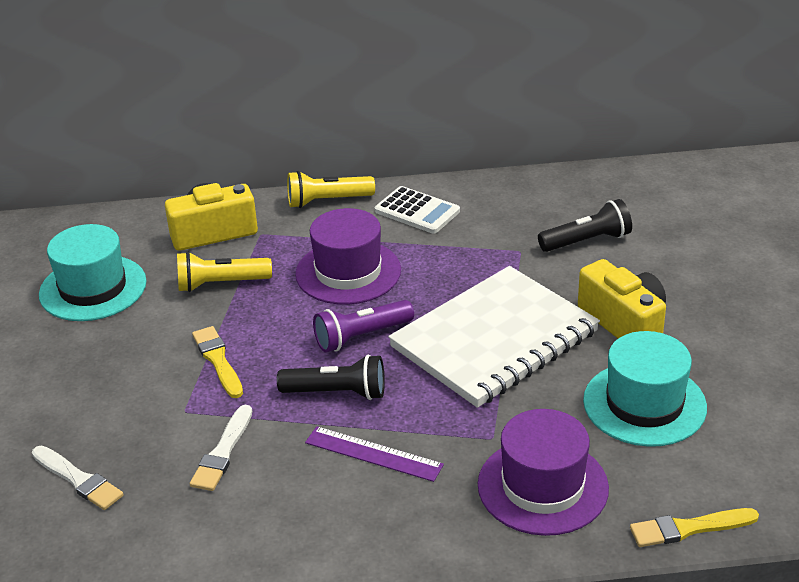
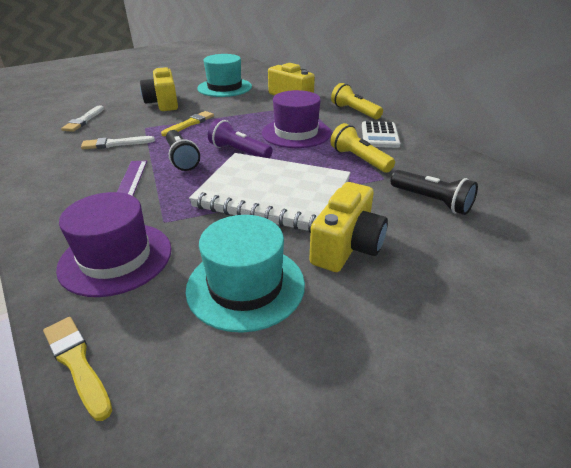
camera: 60 degrees right, 0 degrees up
(92, 372) = (163, 103): none -> yellow camera
(220, 284) = (253, 108): yellow flashlight -> yellow flashlight (359, 159)

